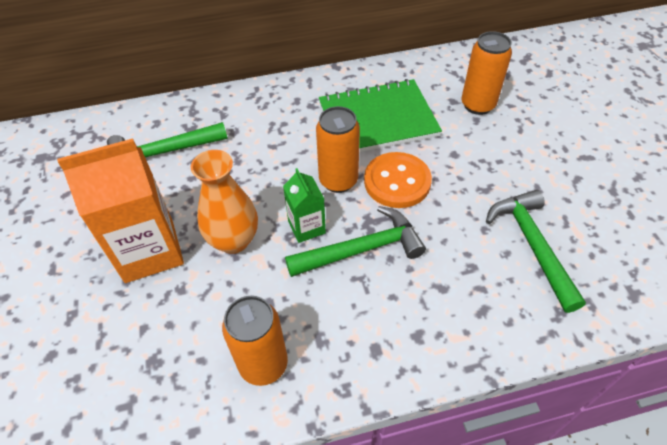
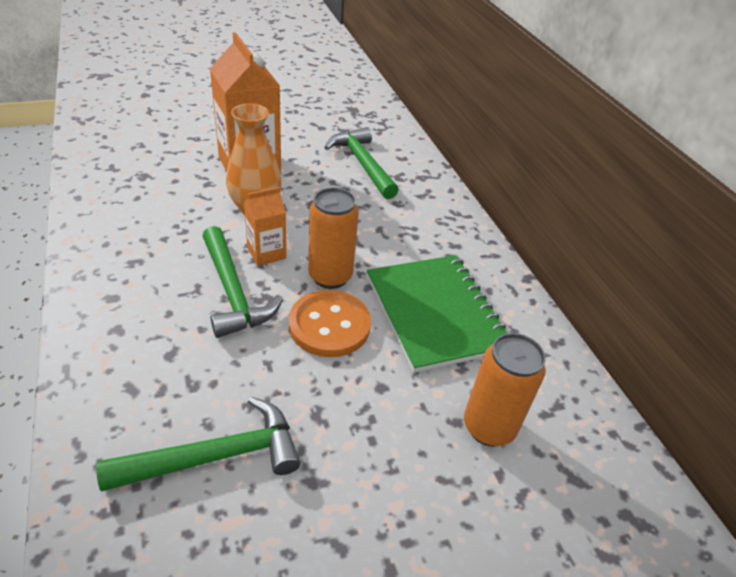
camera: 80 degrees right, 10 degrees down
(263, 364) = (121, 229): orange can -> none
(306, 227) = (266, 253): green carton -> orange carton

